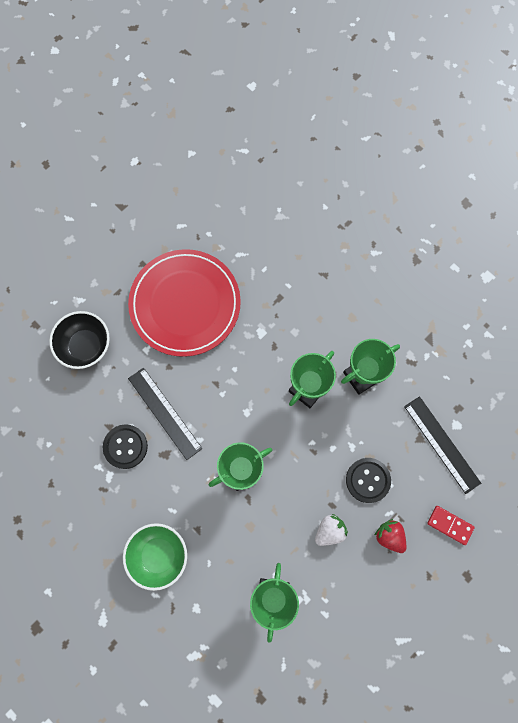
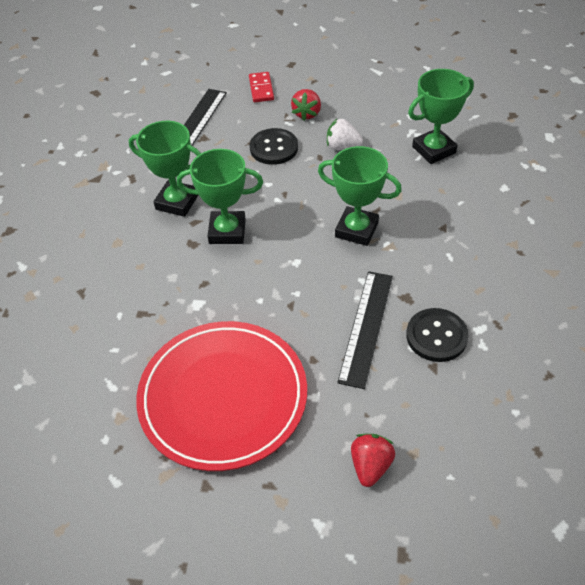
camera: 125 degrees left, 25 degrees down
(85, 346) = (370, 466): black bowl -> red strawberry
(159, 555) = (497, 239): green bowl -> none

